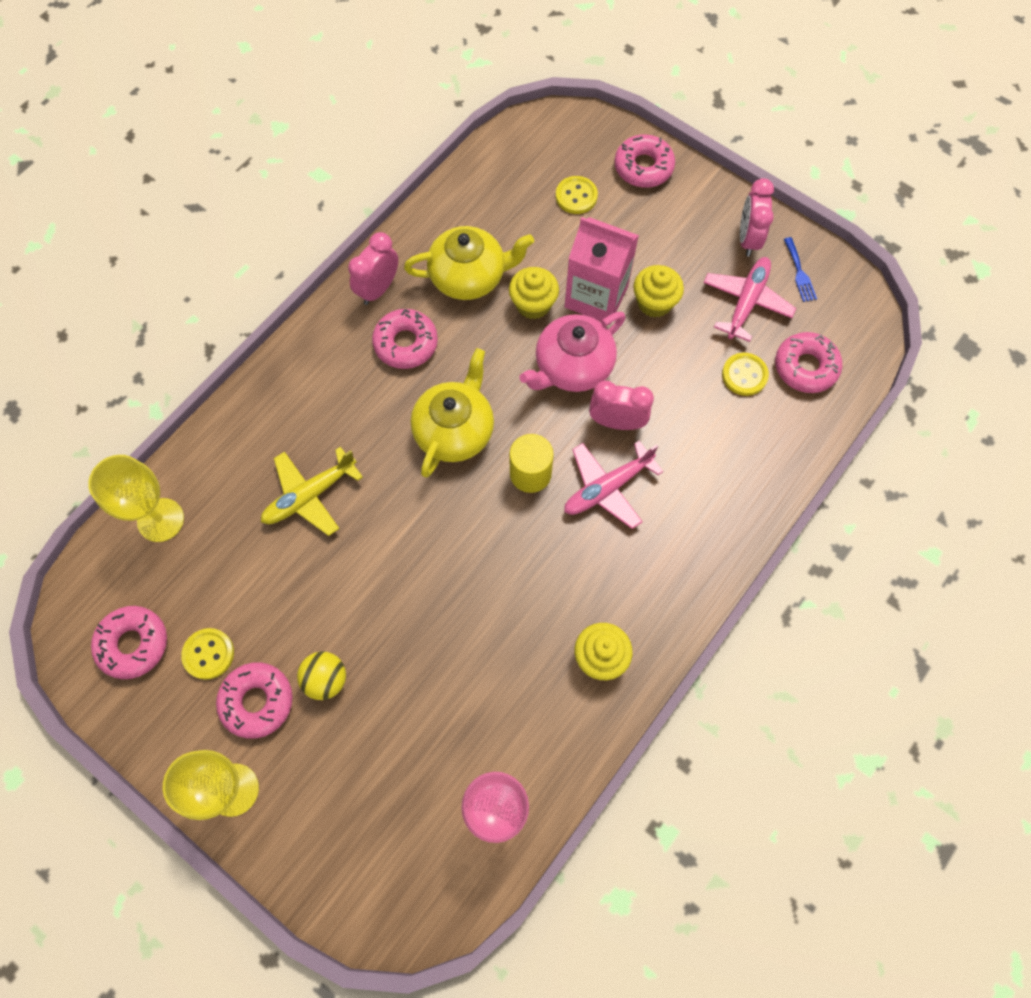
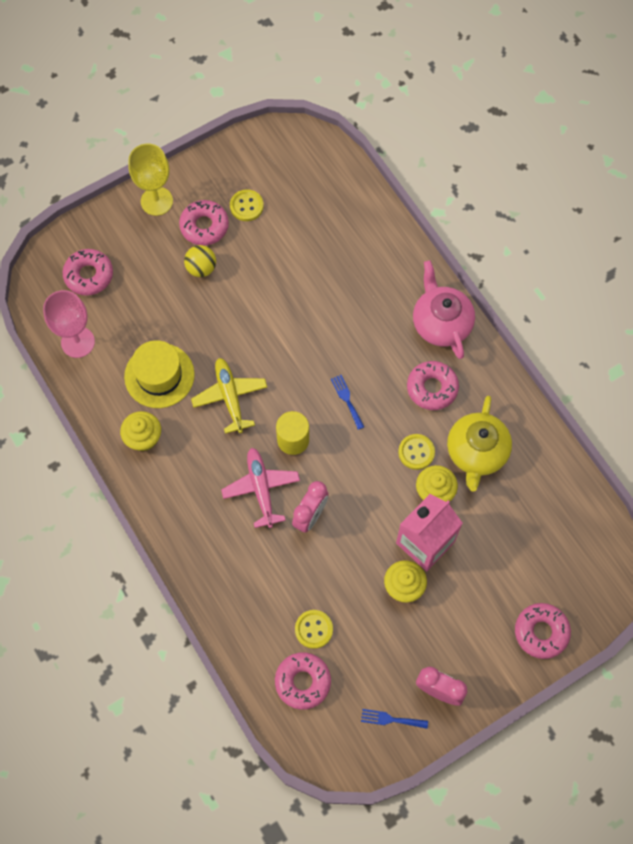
camera: 110 degrees right, 0 degrees up
(133, 644) = (271, 166): pink donut -> pink donut (89, 275)
(160, 520) = (350, 198): yellow goblet -> none
(310, 495) = (333, 291): yellow plane -> yellow plane (230, 397)
(378, 289) = (487, 383): pink clock -> none
(455, 430) = (347, 400): yellow teapot -> blue fork
(506, 672) = (159, 375): none -> yellow hat
(572, 366) = (369, 501): pink teapot -> pink teapot (441, 323)
(576, 196) = (528, 563): yellow button -> yellow button (416, 452)
(746, 302) = (378, 661): pink plane -> none

